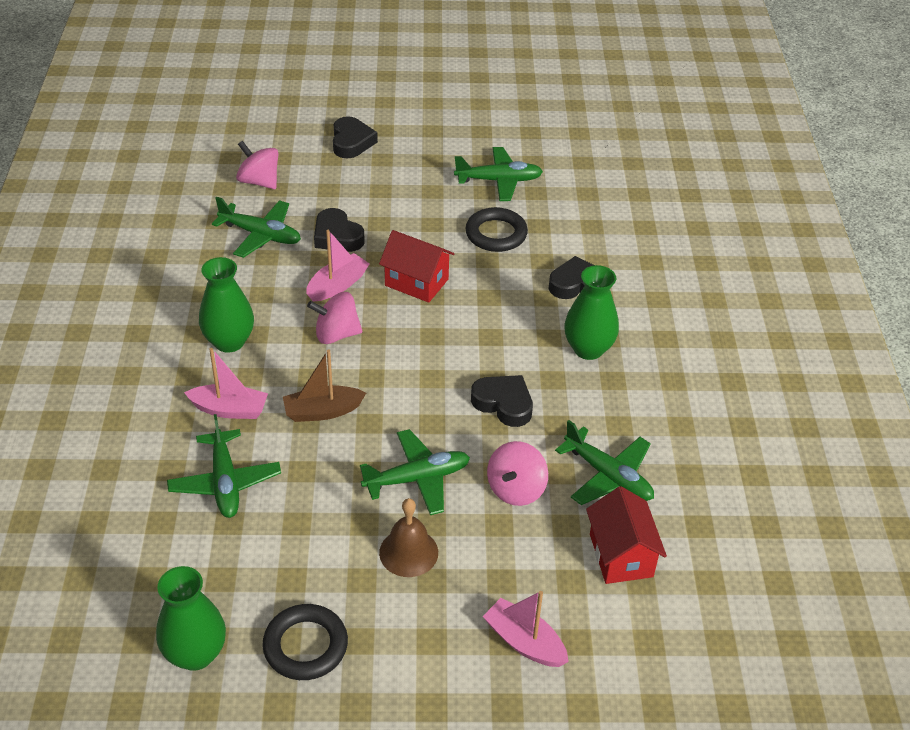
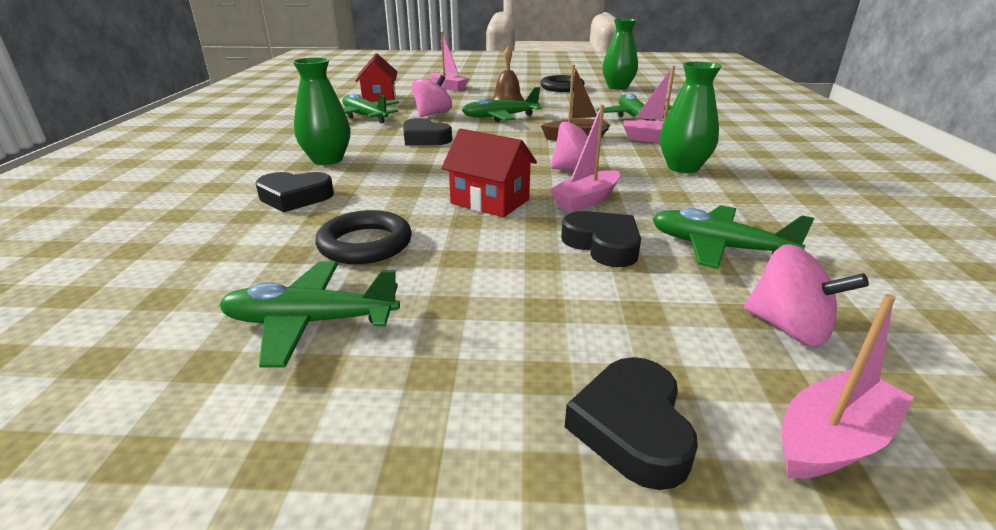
camera: 175 degrees left, 15 degrees down
(278, 139) = (832, 440): none -> pink boat

